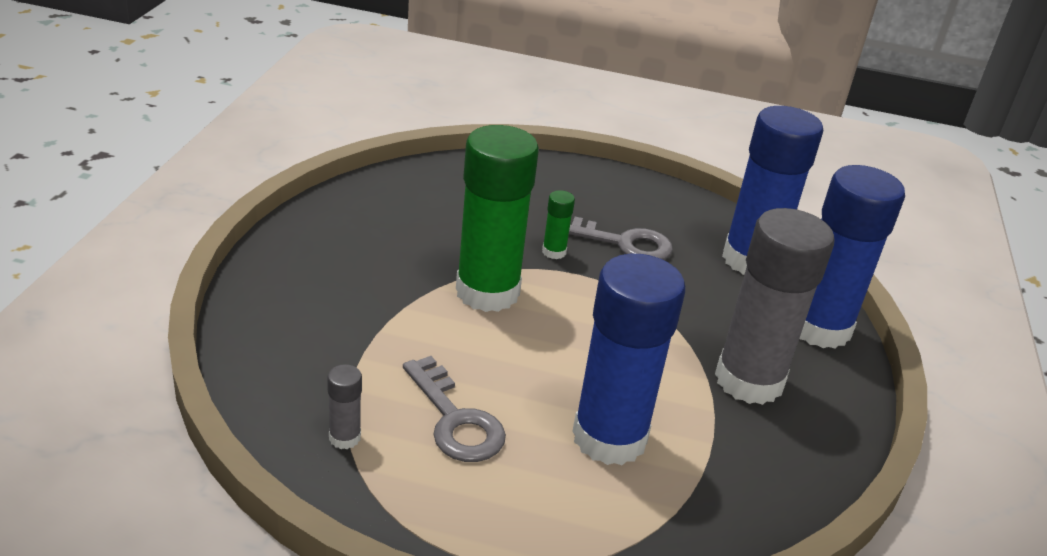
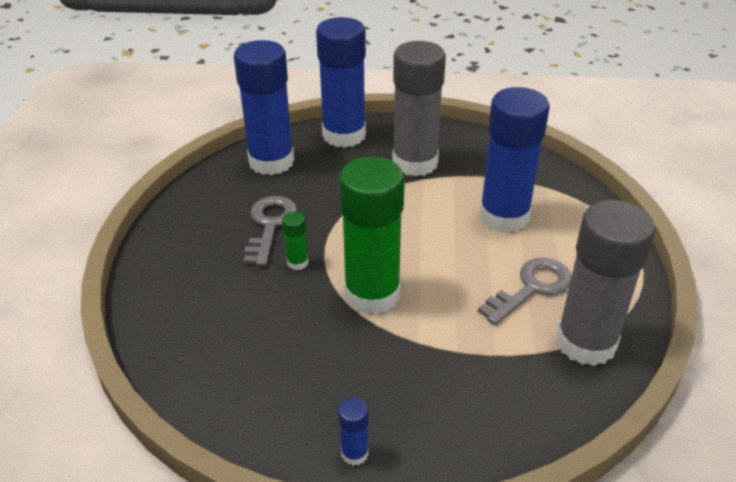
camera: 95 degrees left, 5 degrees up
(290, 245) = (354, 453): none -> blue glue stick
(344, 437) = (586, 342): grey glue stick -> grey glue stick, size x2.46

